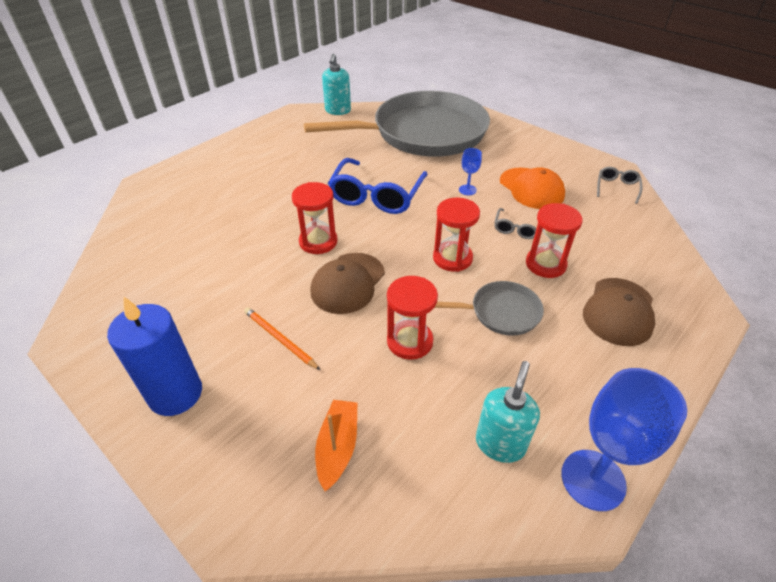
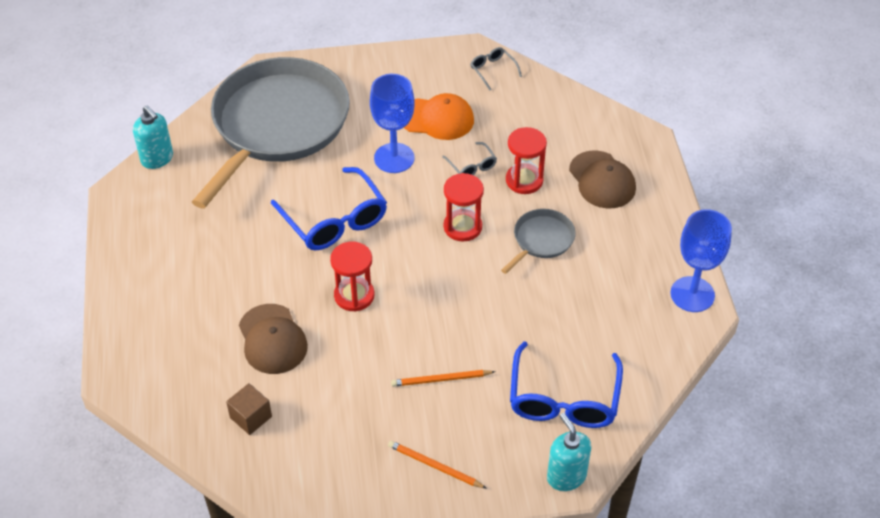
camera: 50 degrees left, 5 degrees up
(153, 256) = (251, 417): none -> brown cube
(175, 393) = (434, 466): blue candle -> orange pencil
(338, 447) = (563, 398): orange boat -> blue glasses
(348, 283) = (423, 306): brown cap -> brown cap (272, 339)
(410, 341) = (516, 307): red hourglass -> none
(467, 190) = (394, 158): blue goblet -> blue goblet, size x2.11
(500, 443) = (634, 318): turquoise soap dispenser -> turquoise soap dispenser (566, 476)

